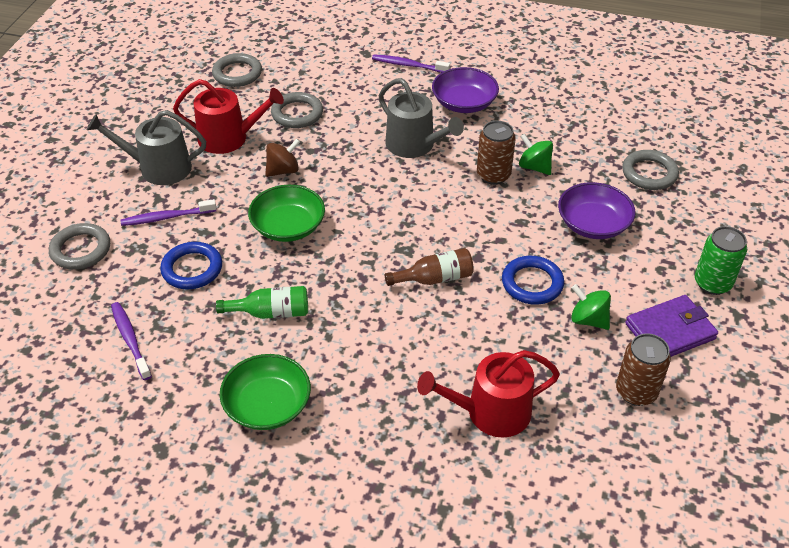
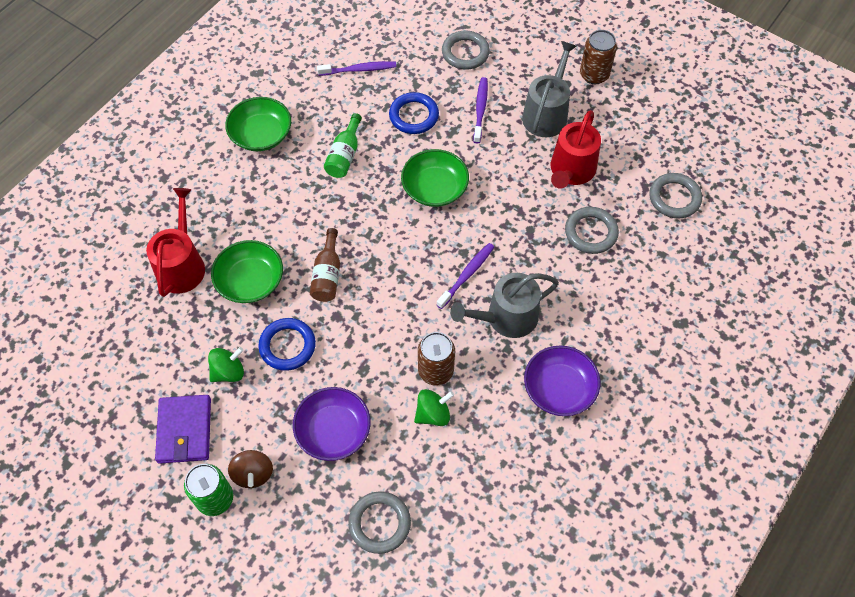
camera: 110 degrees right, 15 degrees up
(283, 170) = (509, 201): brown spinning top -> brown spinning top (253, 474)
(408, 65) = (645, 358): purple toothbrush -> purple toothbrush (467, 275)
(476, 340) = (250, 281): none -> green bowl
(636, 392) = (144, 372): brown can -> brown can (594, 75)

